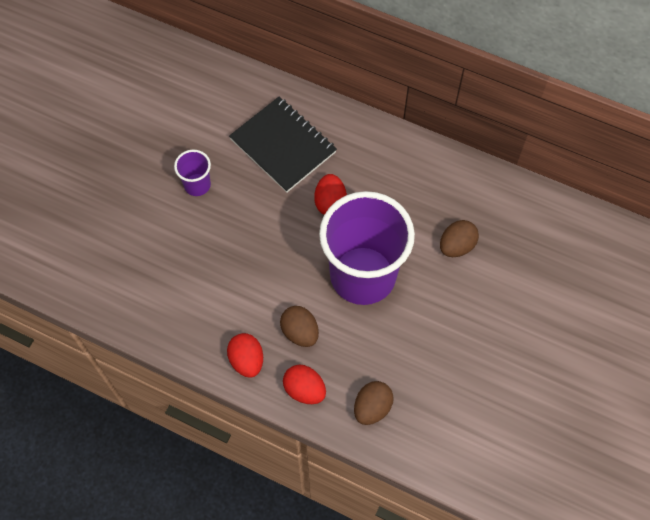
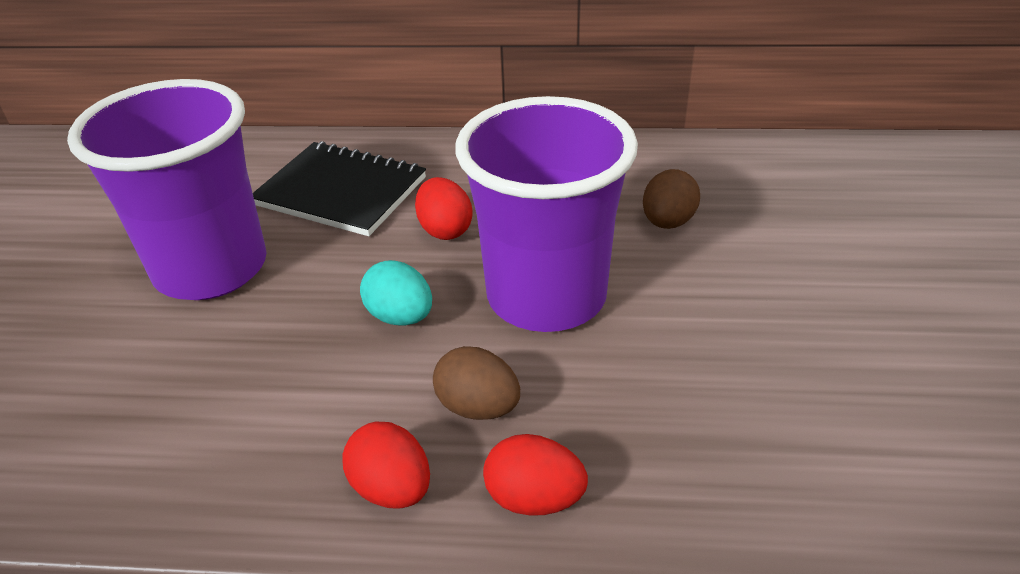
camera: 20 degrees left, 25 degrees down
(197, 185) = (211, 268): purple cup -> purple cup, size x2.35
(284, 260) = (400, 317): none -> turquoise egg
(372, 407) = (683, 481): brown egg -> none

